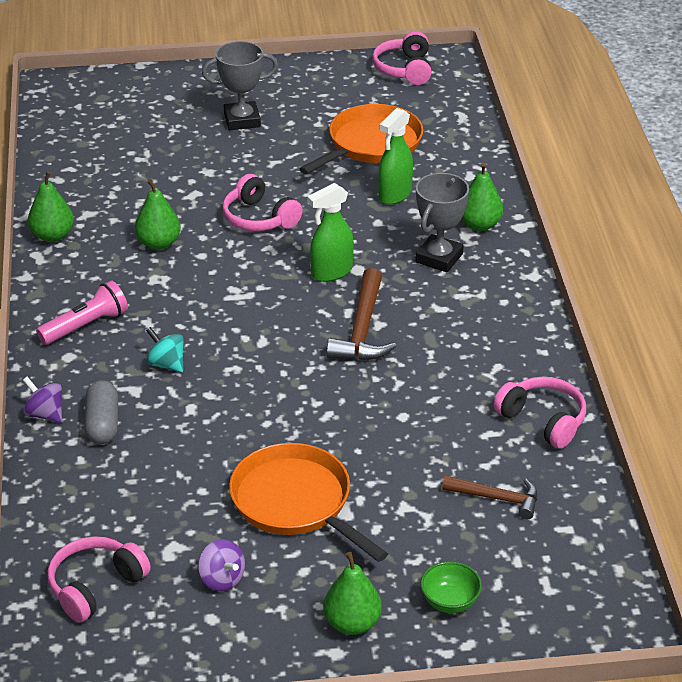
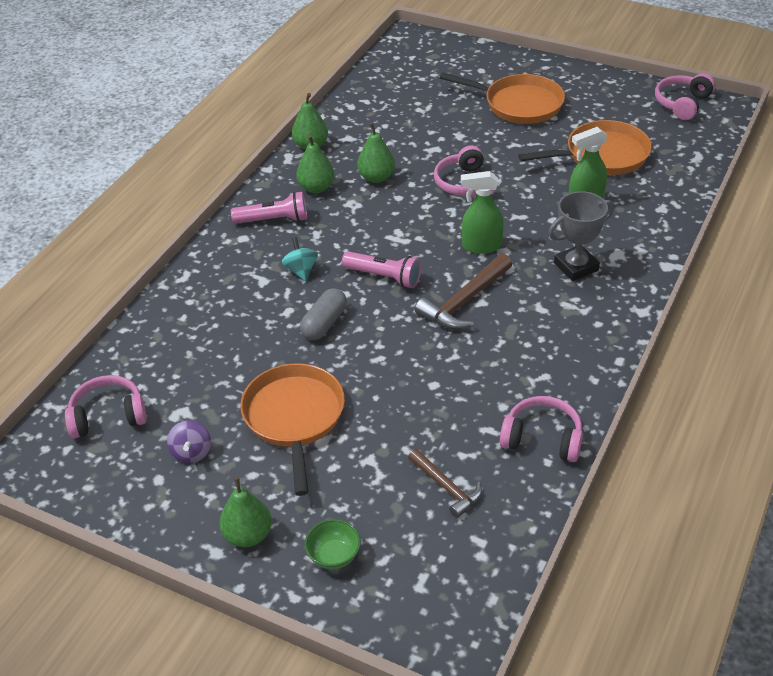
camera: 35 degrees right, 5 degrees up
(45, 414) = (190, 274): purple spinning top -> none
(102, 424) = (220, 297): grey capsule -> grey capsule (324, 323)
(242, 120) = (519, 104): grey trophy -> orange pan
(261, 337) = (384, 277): none -> pink flashlight
(479, 225) = (633, 252): green pear -> green pear (316, 187)
(543, 420) = (542, 438): pink headphones -> pink headphones turned 60 degrees counterclockwise

